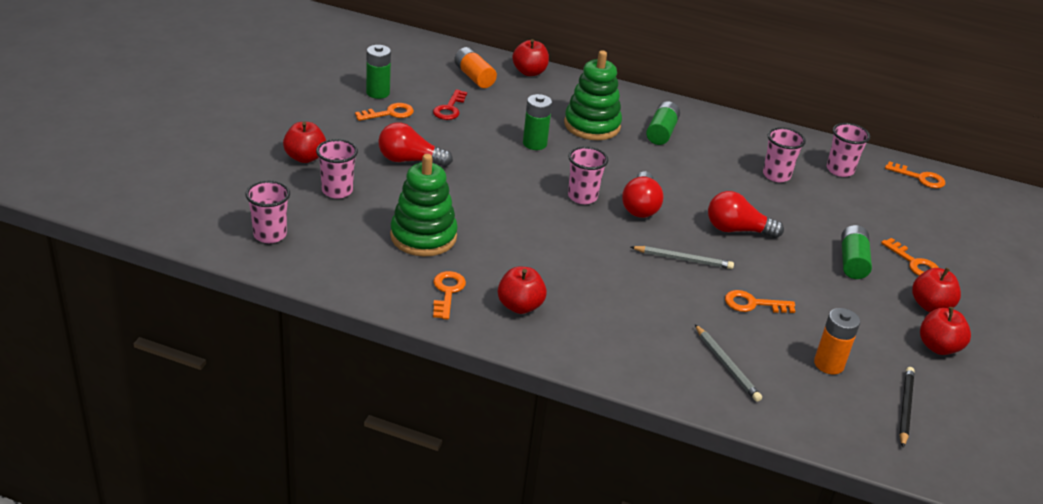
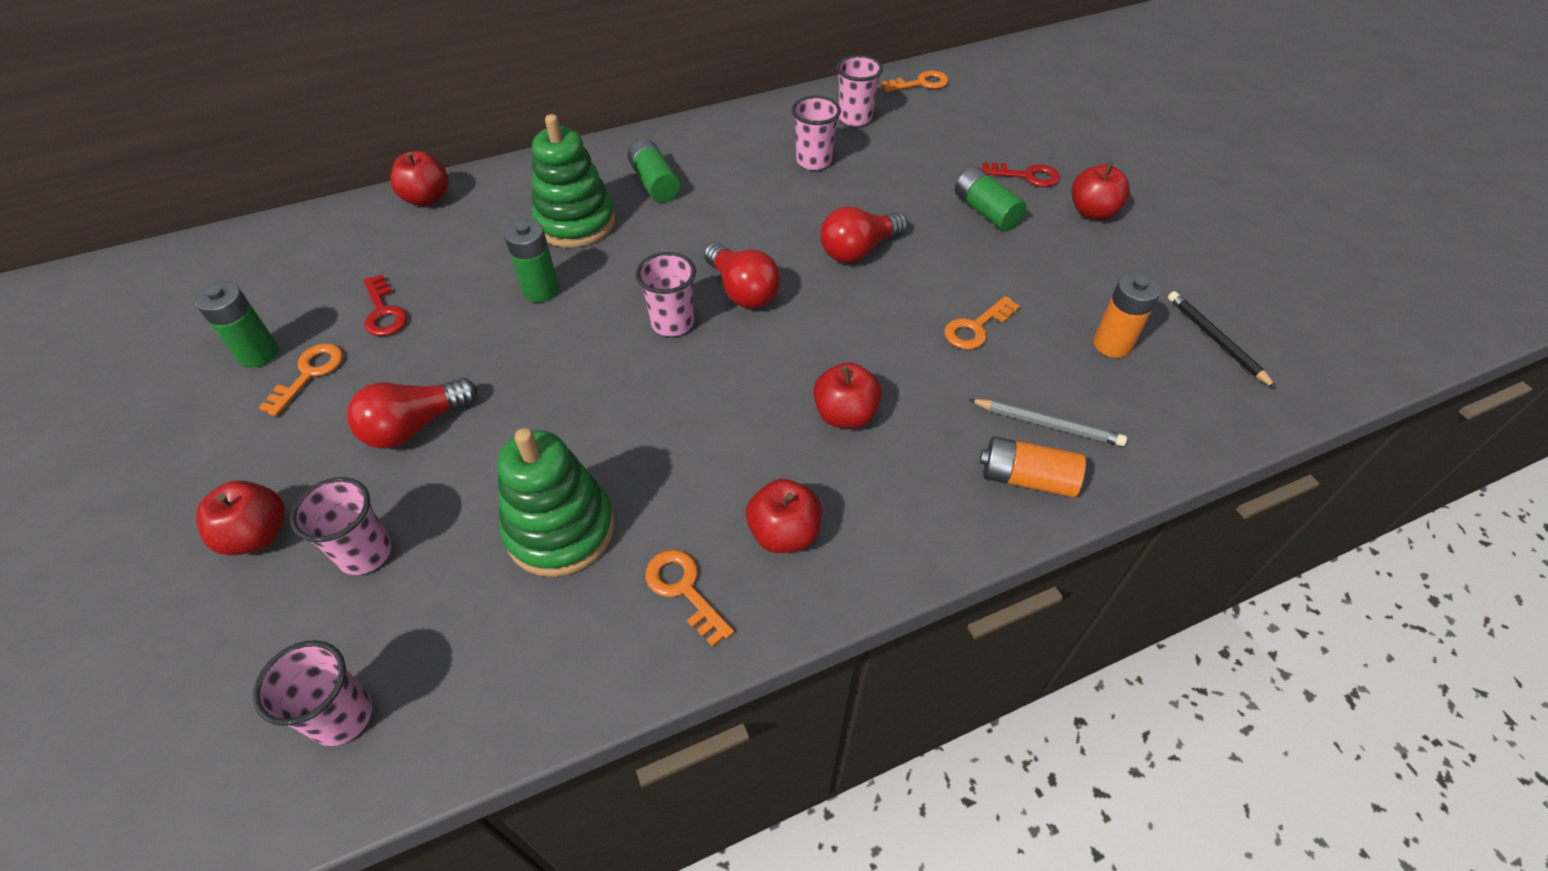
camera: 40 degrees left, 15 degrees up
(474, 77) = (366, 247): orange battery -> orange battery (1026, 478)
(683, 259) = (858, 325): grey pencil -> none
(914, 263) = (1026, 176): orange key -> red key
(938, 347) = (1151, 251): red apple -> red apple (845, 415)

